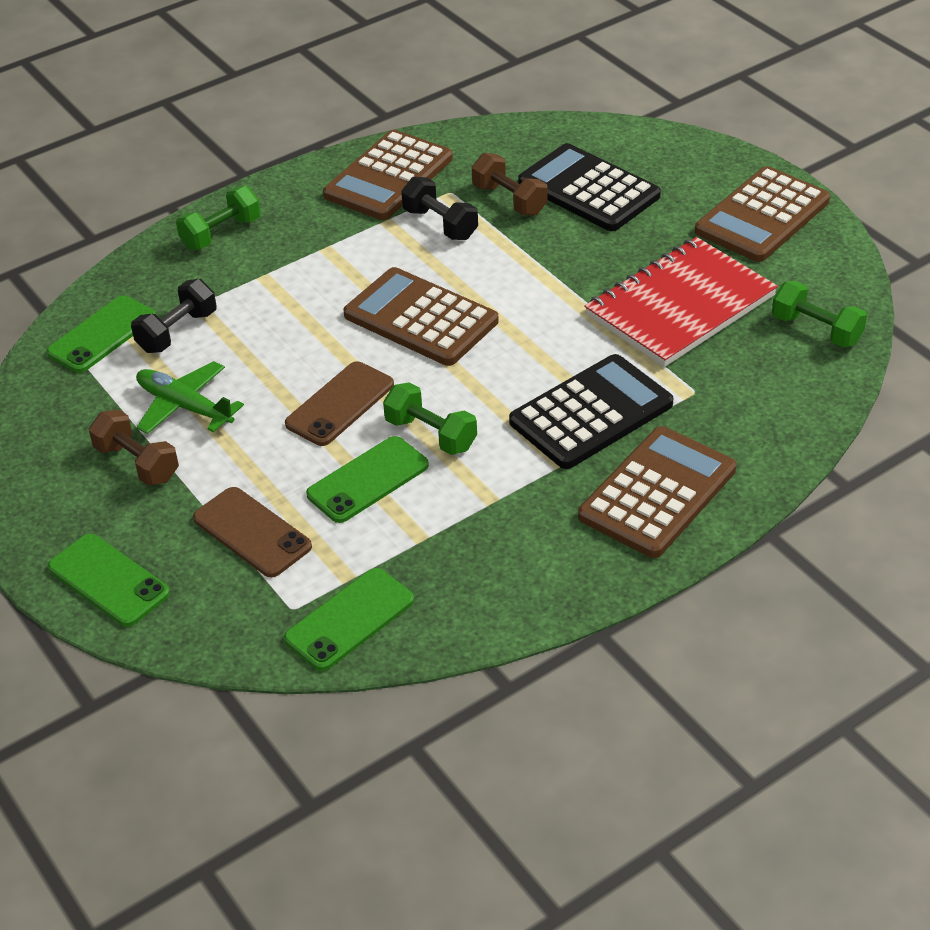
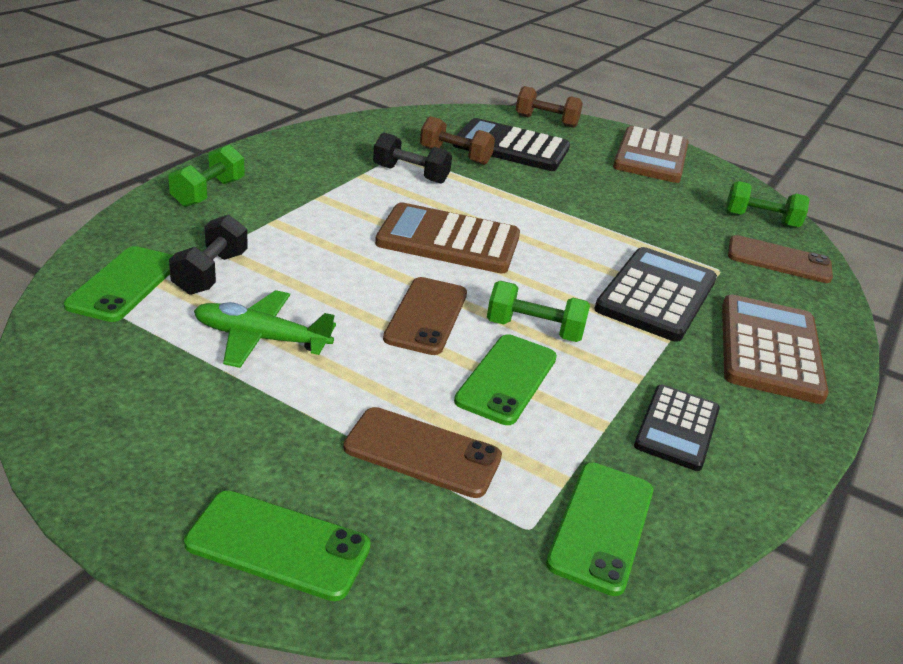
camera: 30 degrees left, 10 degrees down
(137, 463) = (238, 402): brown dumbbell -> brown dumbbell (546, 121)
(388, 177) = (340, 146): brown calculator -> none
(485, 553) = (677, 428): none -> black calculator
(680, 306) = (650, 214): red notebook -> none
(781, 388) = (779, 260): none -> brown phone

